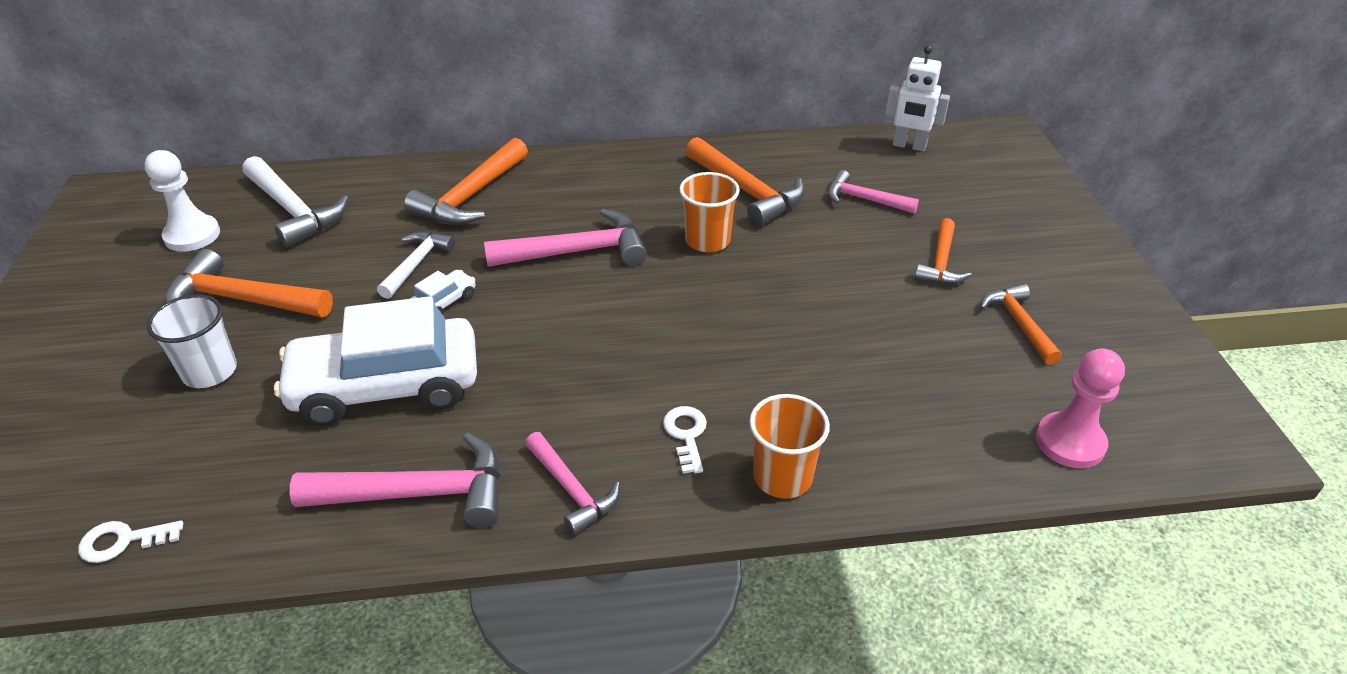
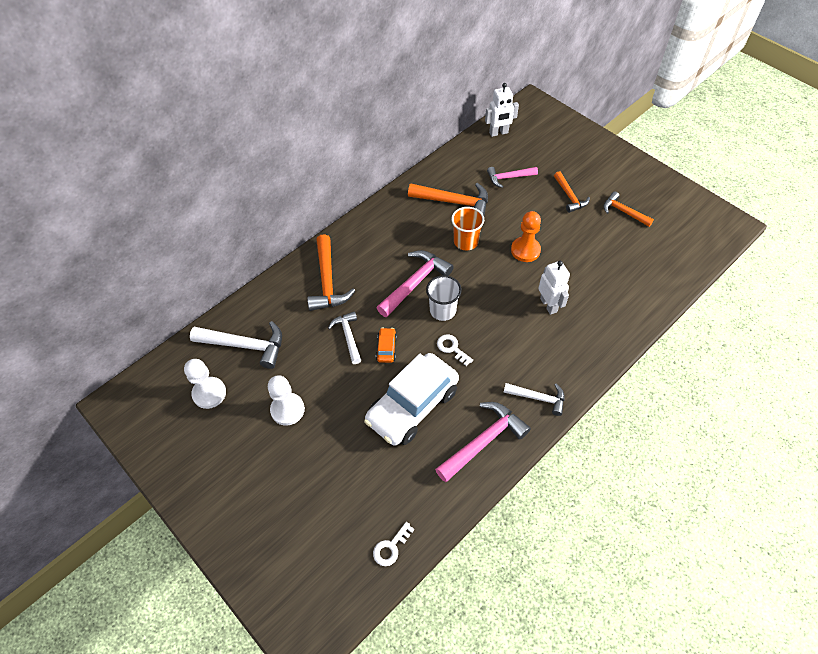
camera: 35 degrees left, 15 degrees up
(210, 371) = (323, 454): white cup -> white cup (443, 310)
(242, 300) = (287, 410): orange hammer -> white pawn
(444, 302) = (386, 348): white car -> orange car
(572, 490) = (538, 398): pink hammer -> white hammer
(686, 435) = (554, 345): white key -> white key (452, 348)
(741, 378) = (548, 305): none -> white robot
(782, 477) = (605, 339): orange cup -> none
(786, 293) = (525, 250): none -> orange pawn
(1070, 442) = (683, 258): pink pawn -> none

